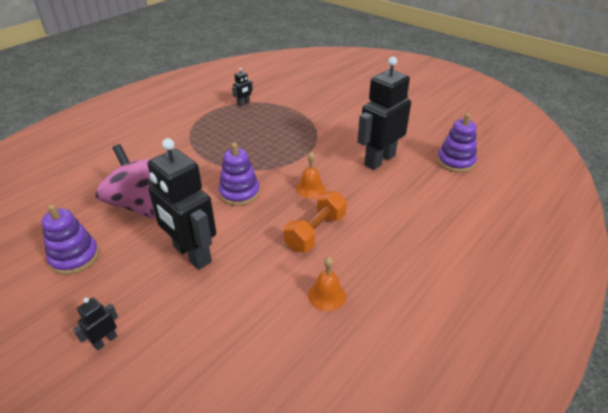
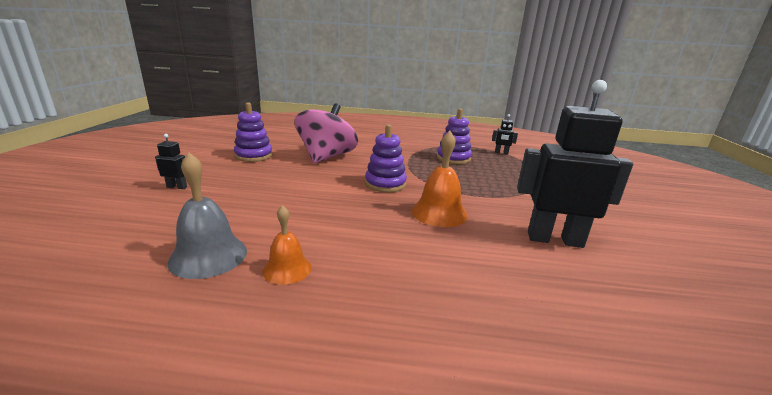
camera: 55 degrees right, 15 degrees down
(192, 254) = (289, 188): black robot -> none
(276, 337) = (208, 256): none -> grey bell
(310, 188) = (439, 213): orange bell -> orange bell, size x1.57
(315, 232) = (378, 234): orange dumbbell -> none
(455, 162) = (675, 306): purple stacking toy -> purple stacking toy (453, 158)

